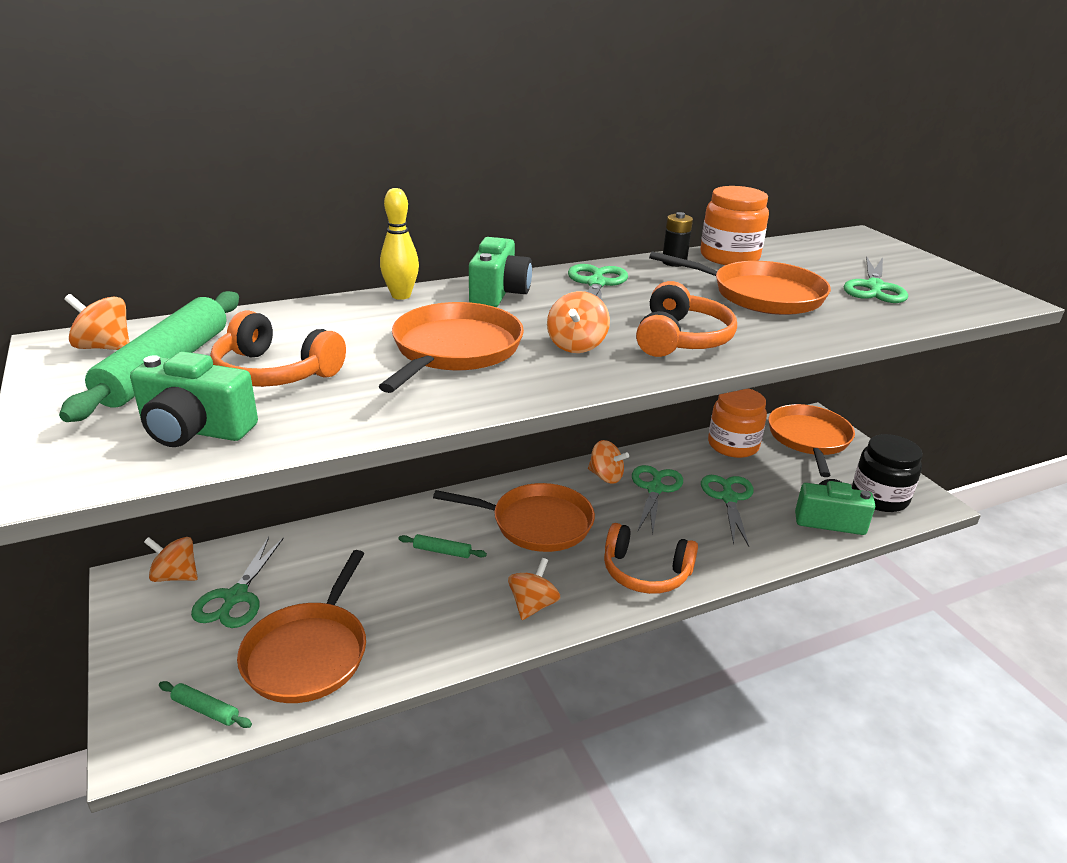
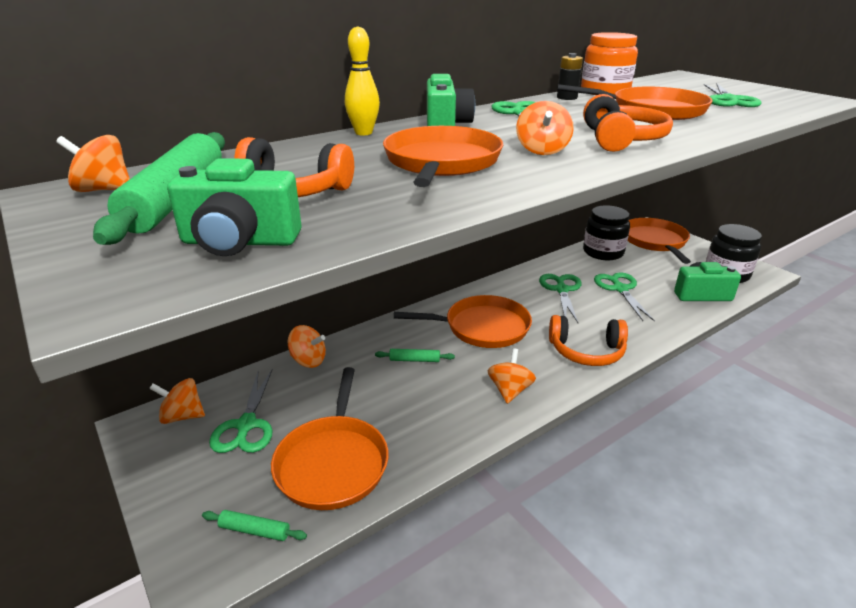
camera: 10 degrees left, 0 degrees up
(606, 476) = (519, 286): orange spinning top -> orange spinning top (308, 360)
(733, 445) = (603, 252): orange jar -> black jar

